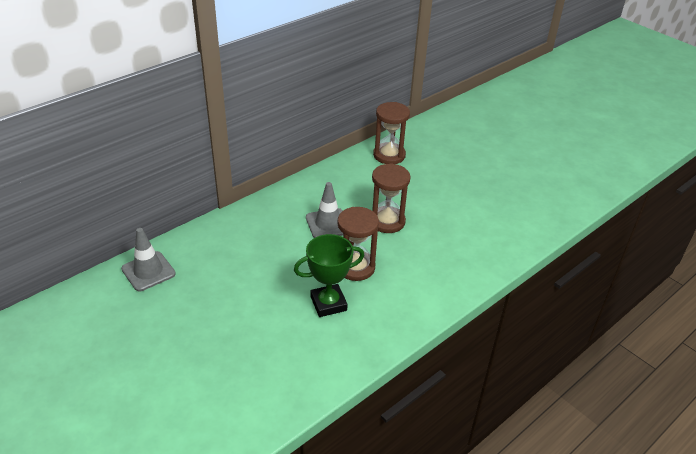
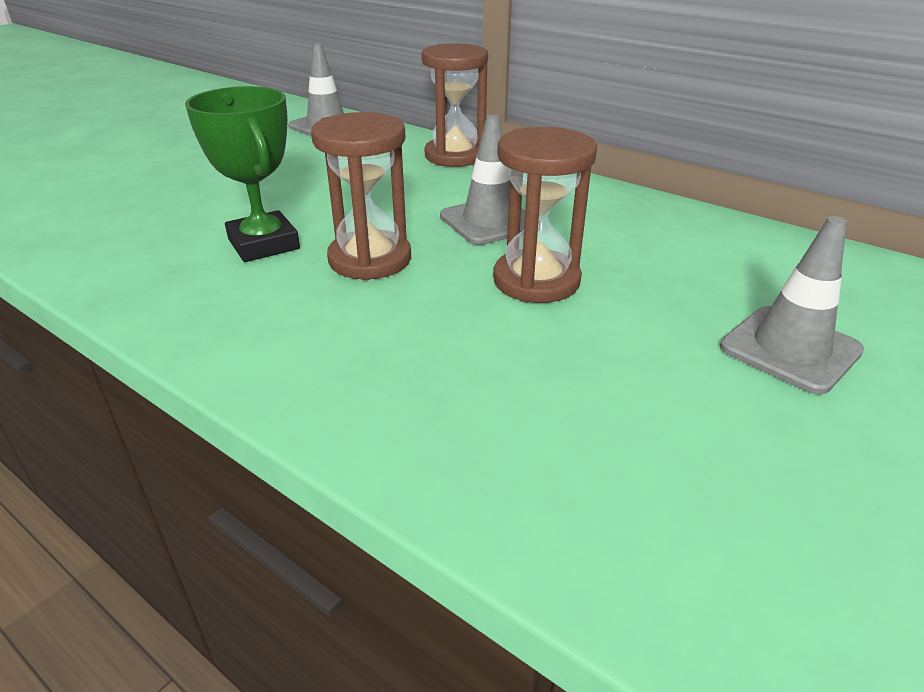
camera: 80 degrees right, 5 degrees down
(389, 155) = (793, 263): brown hourglass -> brown hourglass (455, 156)
(443, 177) = (790, 349): none -> grey traffic cone

